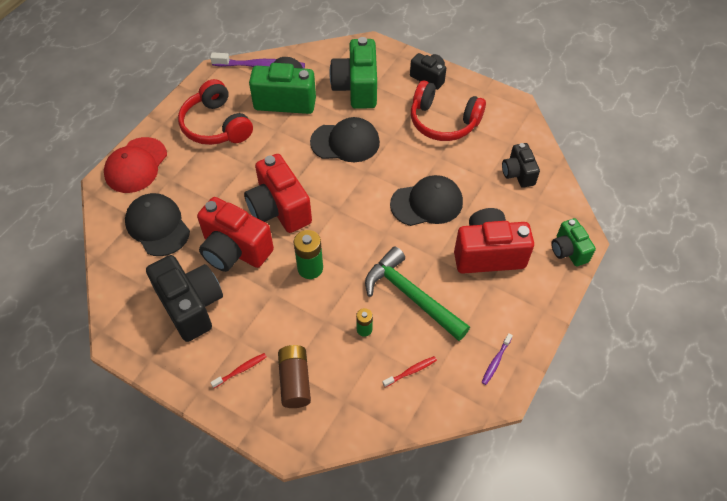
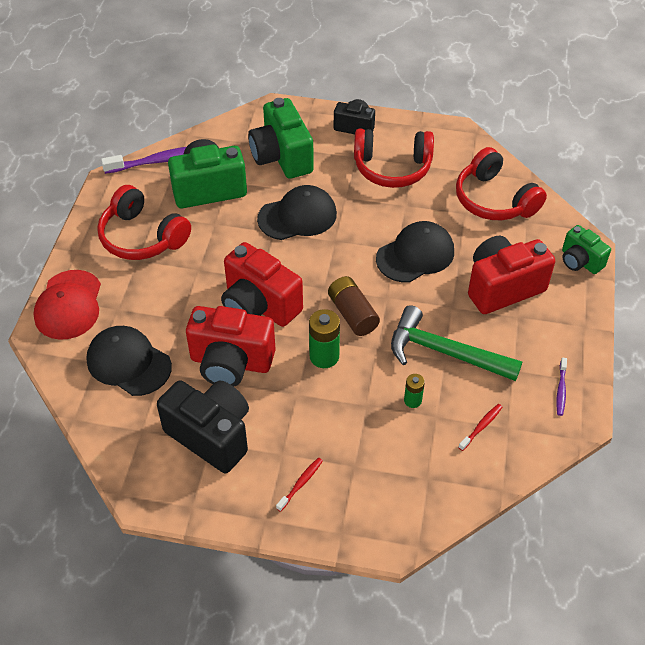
camera: 20 degrees left, 5 degrees down
(295, 381) = (365, 475): brown battery -> brown battery (352, 314)
(518, 173) = (494, 200): black camera -> red headphones

